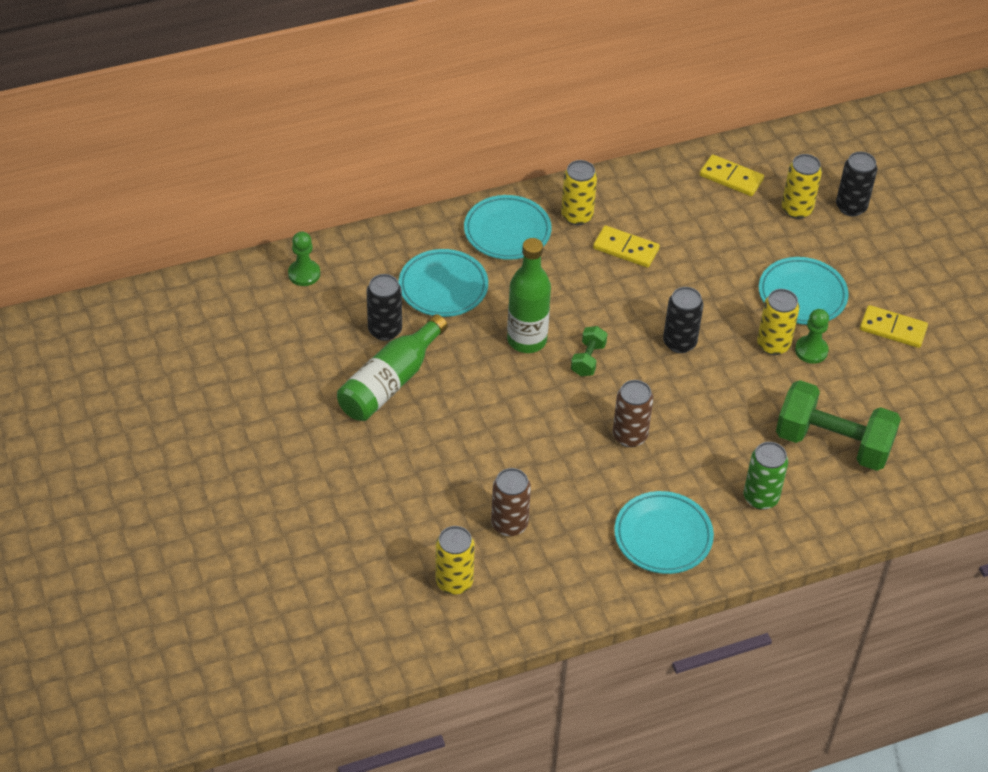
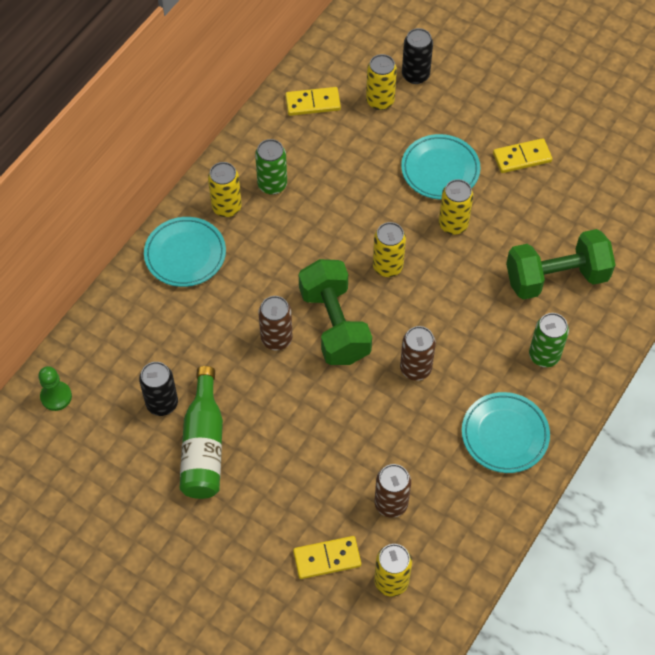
camera: 35 degrees left, 10 degrees up
(443, 287) = (176, 335): turquoise plate -> none
(527, 340) = (276, 339): green bottle -> brown can
(588, 359) = (334, 325): green dumbbell -> green dumbbell, size x2.19
(625, 249) = (285, 212): yellow domino -> yellow domino (327, 559)
(634, 221) = (272, 184): none -> green can
(679, 343) = (387, 266): black can -> yellow can
(811, 351) = (482, 212): green pawn -> none

